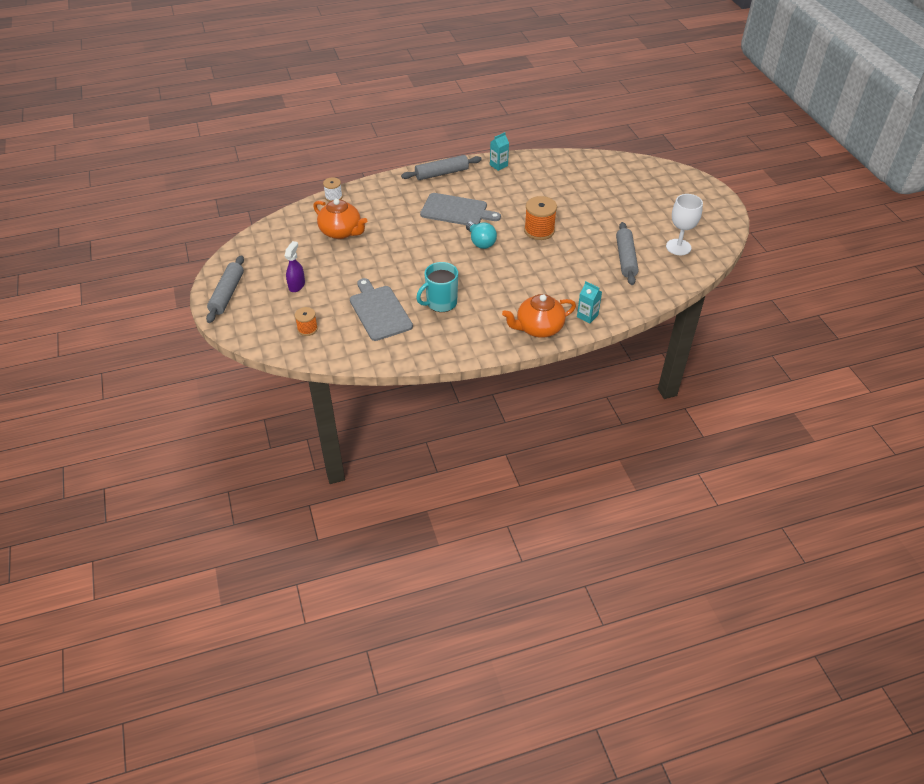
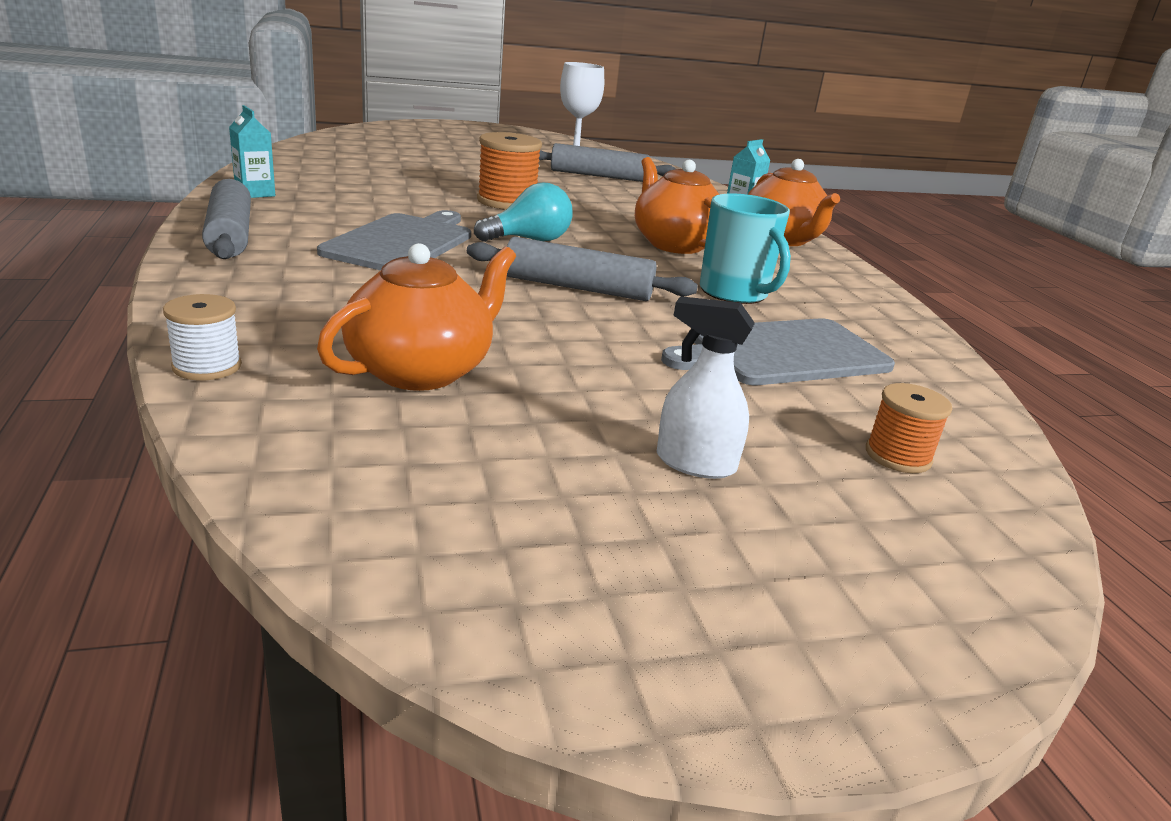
camera: 90 degrees left, 20 degrees down
(227, 294) = (777, 642): grey rolling pin -> grey rolling pin (578, 287)
(297, 285) = (695, 463): purple spray bottle -> white spray bottle
(502, 287) = (674, 244): none -> orange teapot

